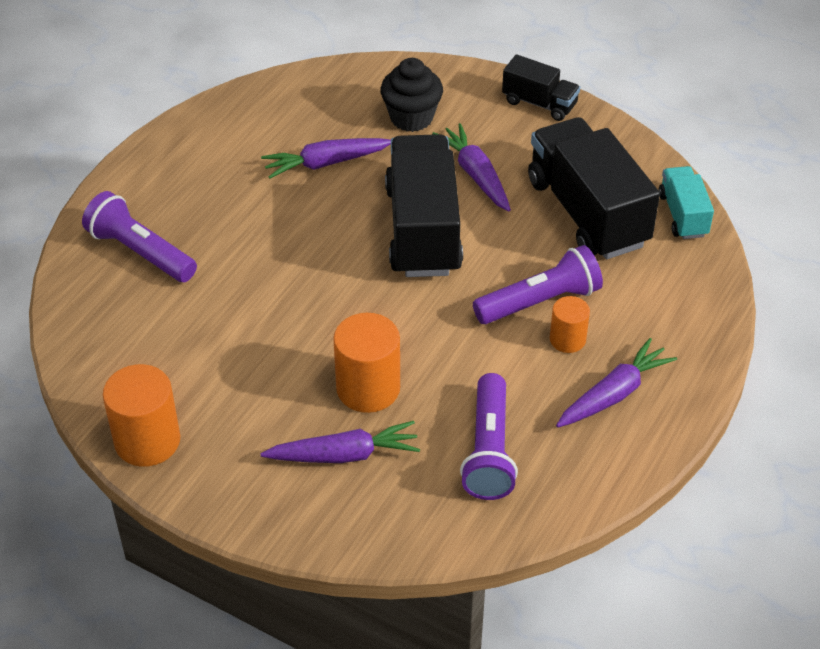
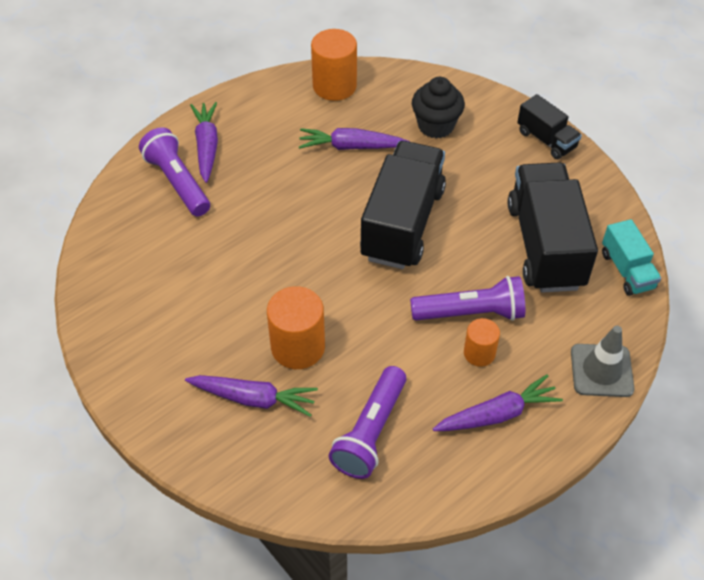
camera: 20 degrees right, 5 degrees up
(147, 441) = (111, 339): orange cylinder -> orange cylinder (334, 86)
(475, 175) = (466, 188): purple carrot -> purple carrot (206, 146)
(683, 215) = (627, 270): turquoise truck -> turquoise truck turned 150 degrees clockwise
(700, 321) = (601, 370): none -> grey traffic cone

